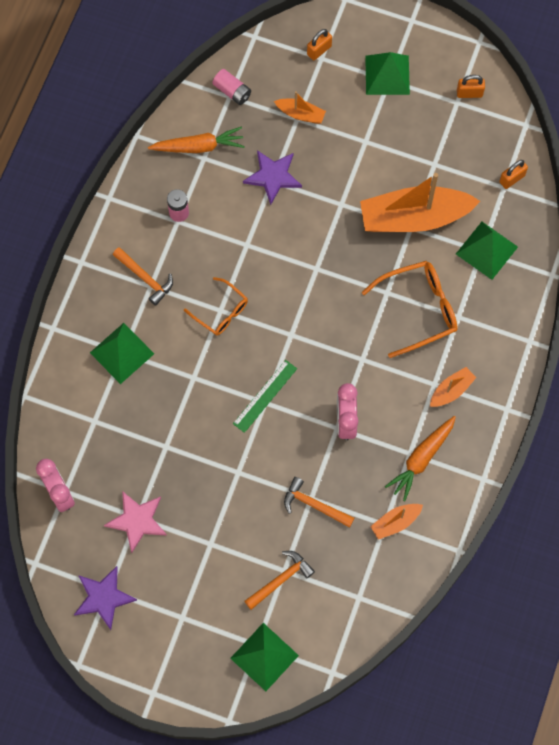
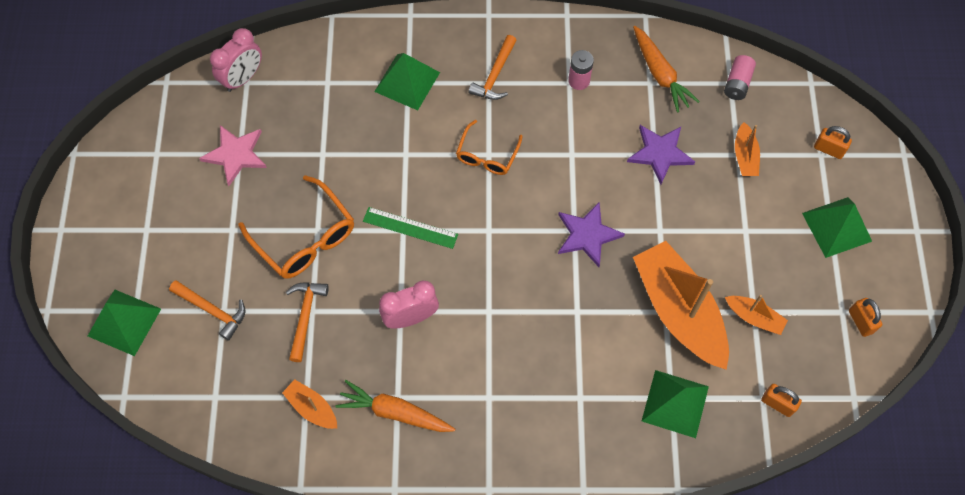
camera: 70 degrees right, 5 degrees down
(103, 597) = (147, 152): purple star -> purple star (587, 235)
(418, 309) = (570, 351): orange glasses -> orange glasses (305, 238)
(451, 390) = (488, 418): orange boat -> orange boat (754, 317)

